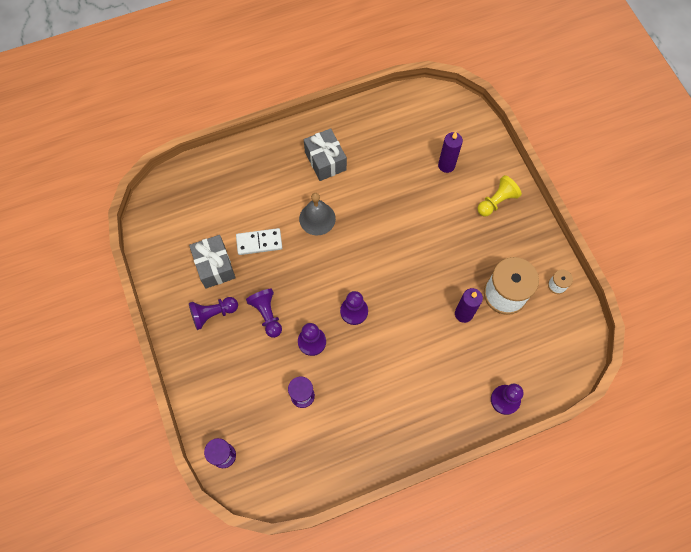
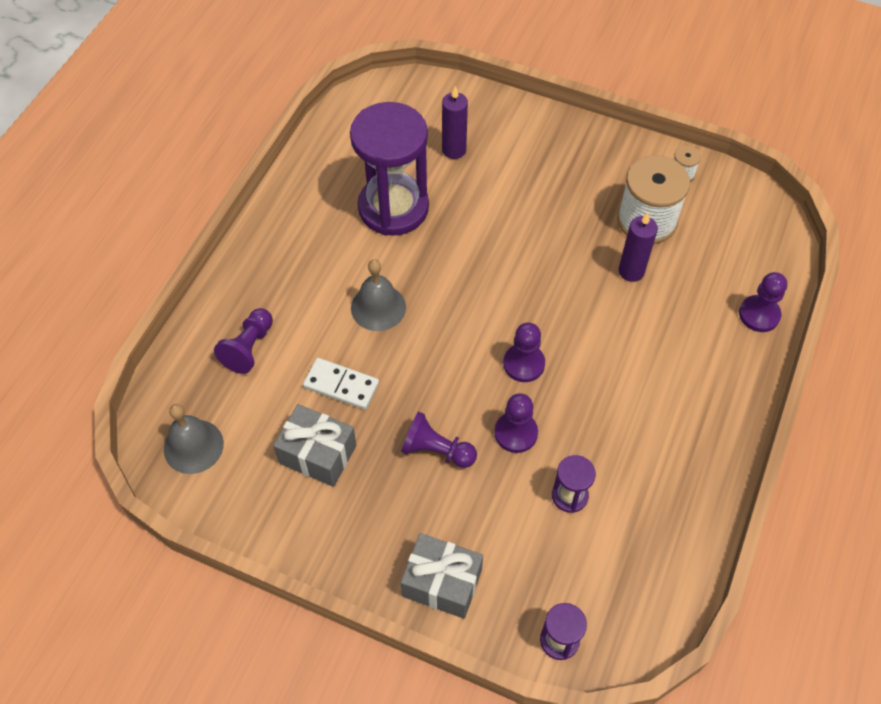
camera: 45 degrees left, 10 degrees down
(168, 213) = (193, 446): none -> grey bell
(213, 314) = (374, 505): purple pawn -> purple pawn (249, 348)
(259, 242) = (341, 385): white domino -> white domino turned 75 degrees clockwise
(325, 161) = (321, 244): grey gift -> grey gift (442, 583)
(380, 171) = (393, 208): none -> purple hourglass
(496, 201) = (541, 145): yellow pawn -> none

